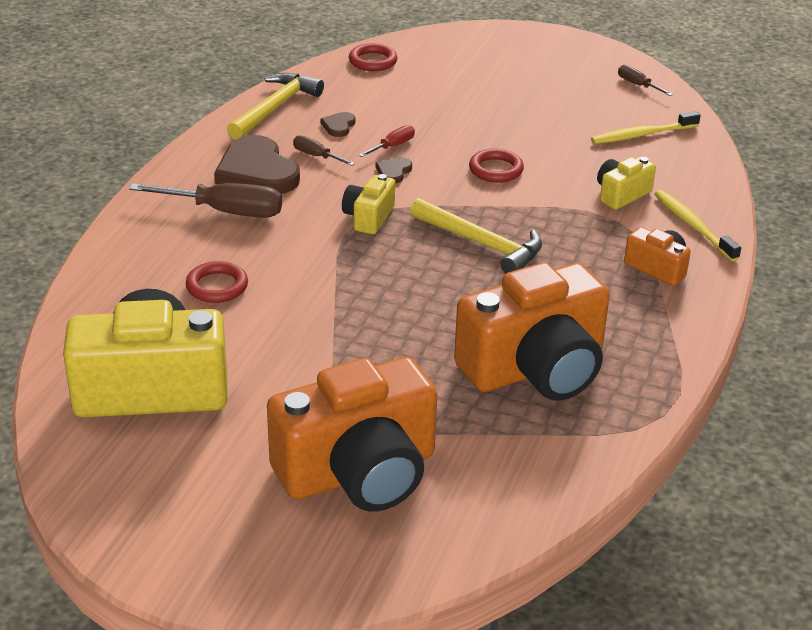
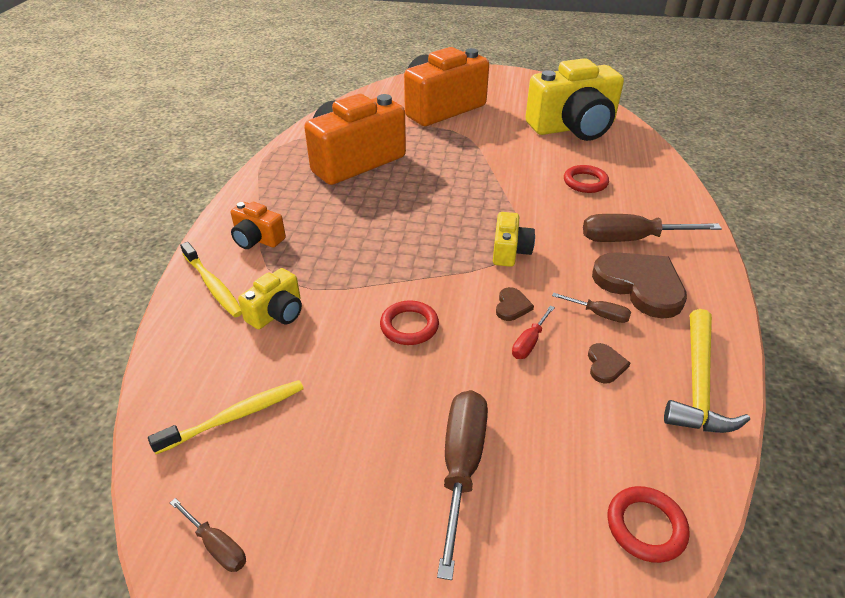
camera: 170 degrees right, 5 degrees up
(477, 94) = (461, 467): none -> brown screwdriver
(482, 244) = (405, 240): yellow hammer -> none

